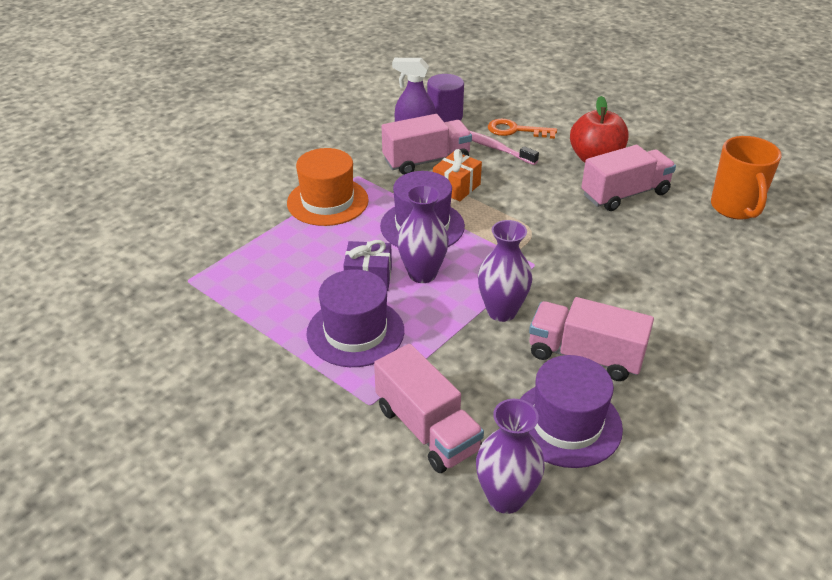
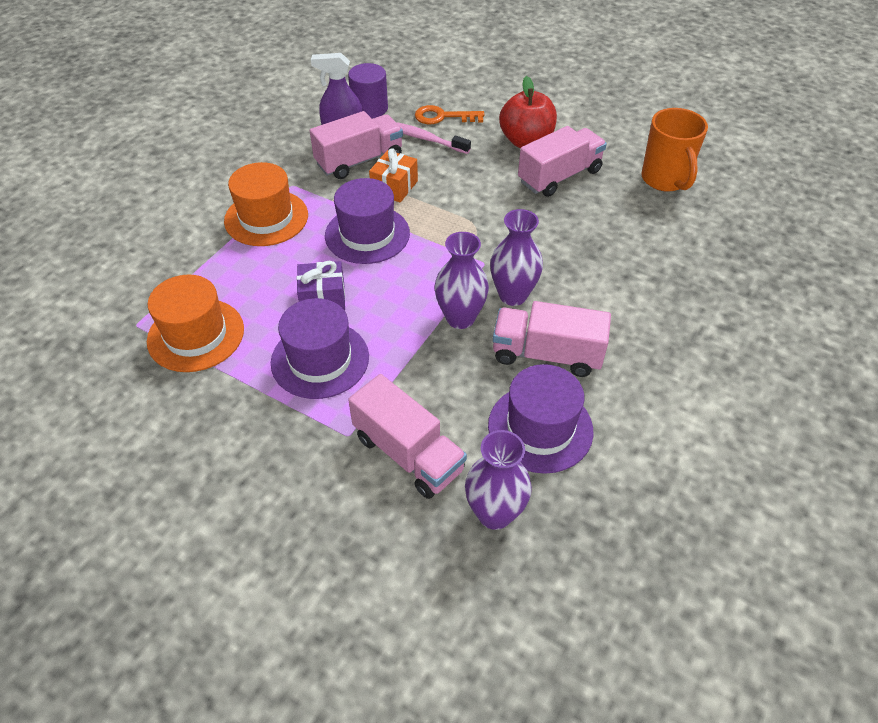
camera: 10 degrees left, 10 degrees up
(241, 296) = (196, 335): none -> orange hat
(422, 274) = (376, 287): purple vase -> purple vase (513, 295)

